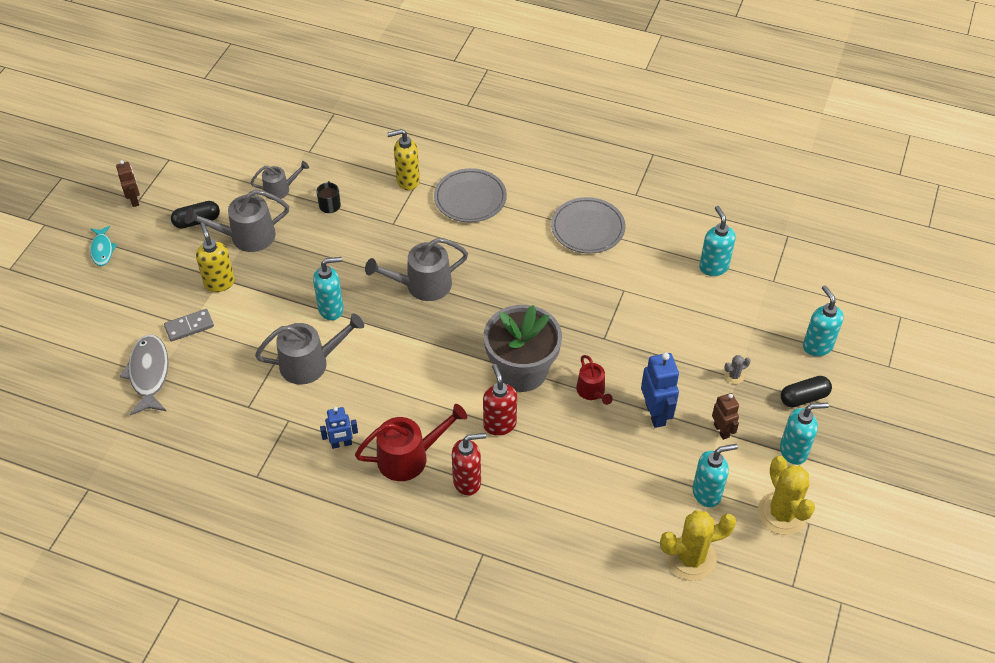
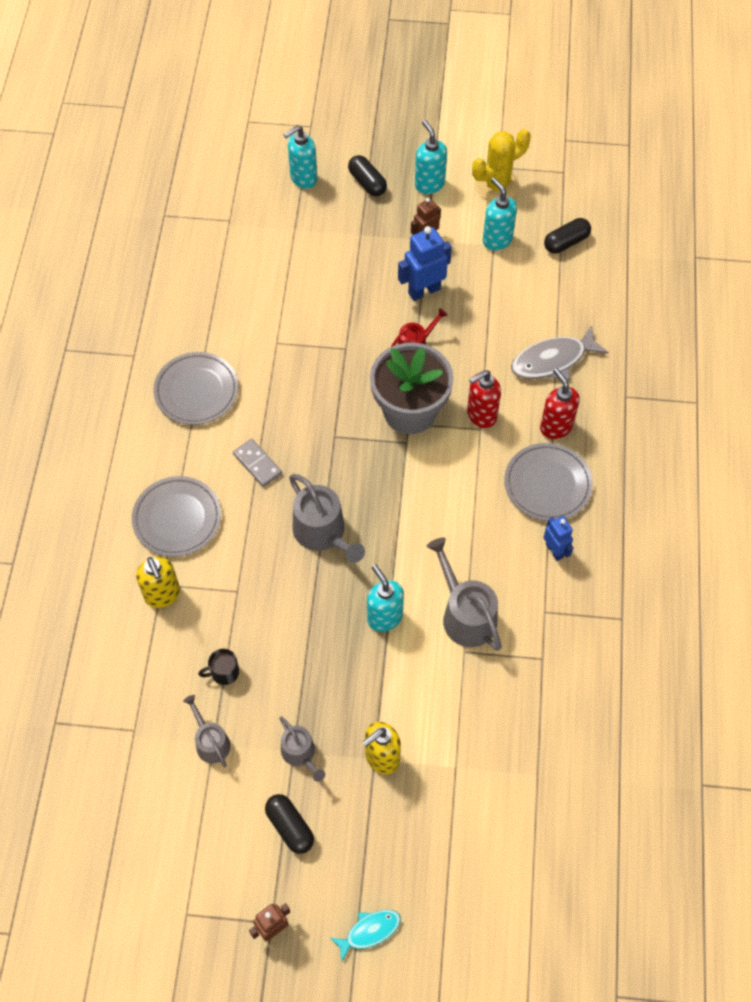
camera: 105 degrees left, 10 degrees up
(149, 374) = (537, 784): grey fish -> grey fish (553, 360)
(189, 326) = (456, 767): grey domino -> grey domino (257, 464)
(246, 237) = (300, 754): grey watering can -> grey watering can, size x0.60
(409, 457) = (547, 484): red watering can -> grey plate
(691, 558) = (566, 242): yellow cactus -> black capsule
(713, 267) = (223, 271): turquoise soap dispenser -> none
(734, 376) = (359, 237): grey cactus -> none

